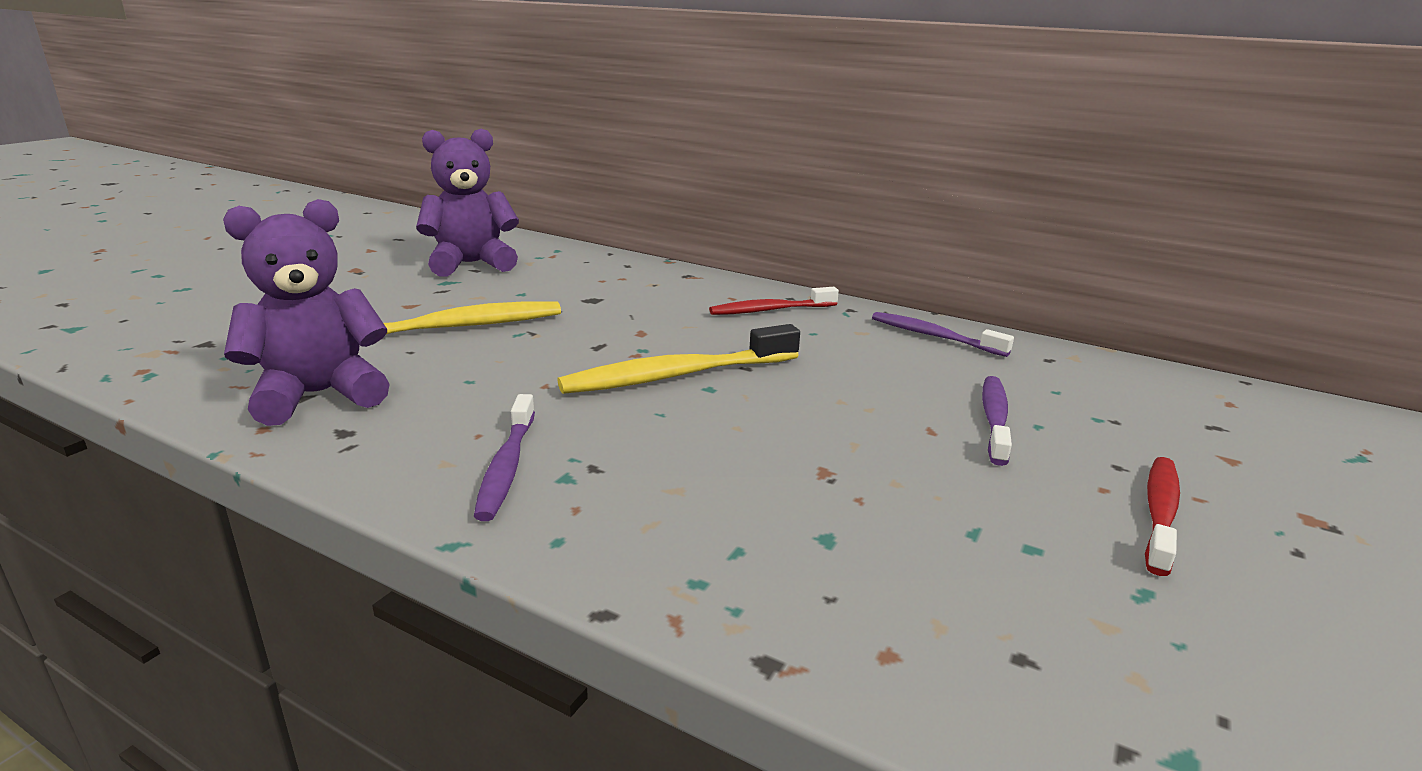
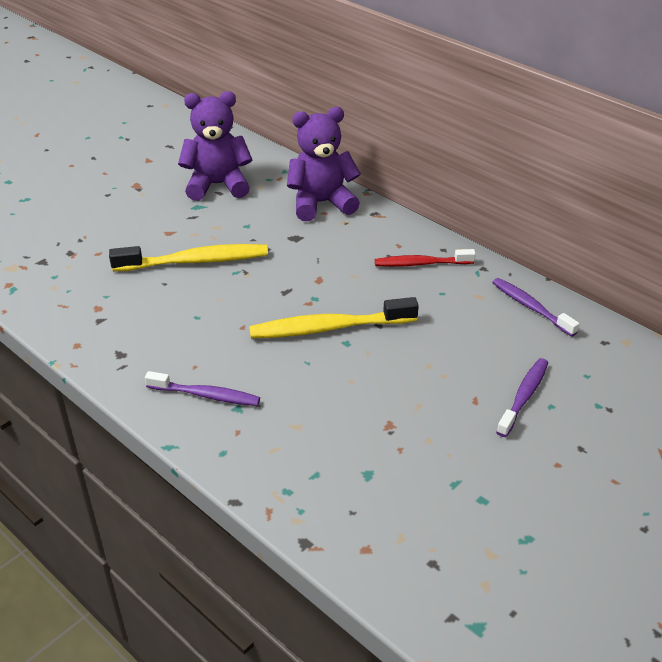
camera: 15 degrees right, 15 degrees up
(319, 395) = (107, 320): purple teddy bear -> purple teddy bear (321, 203)
(506, 467) = (206, 395): purple toothbrush -> purple toothbrush turned 90 degrees counterclockwise
(1160, 513) = (579, 488): red toothbrush -> none

